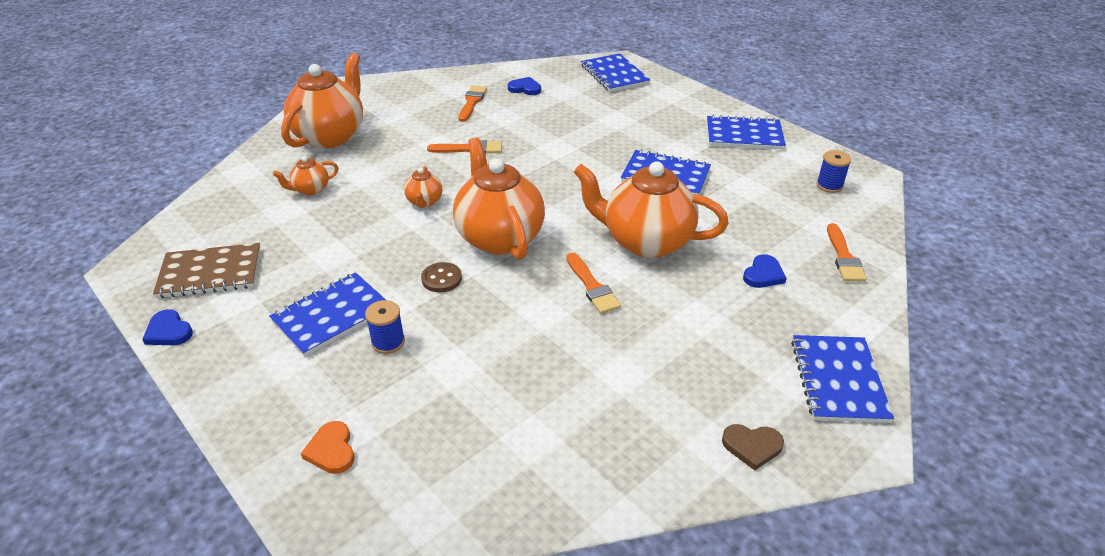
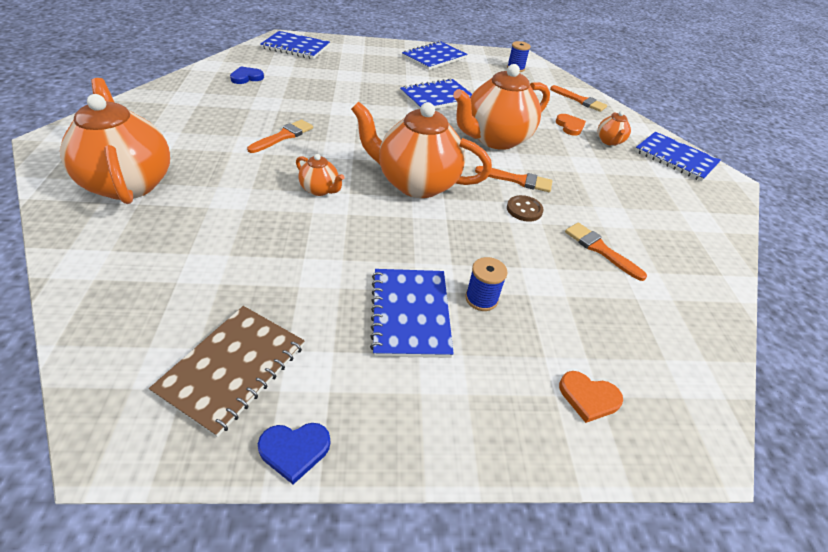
camera: 55 degrees left, 5 degrees up
(311, 190) = (198, 235): orange teapot -> orange teapot (609, 141)
(441, 279) = (432, 233): brown button -> brown button (524, 210)
(472, 102) = (220, 102): orange brush -> orange brush (600, 249)
(752, 446) = (709, 210): brown heart -> none
(763, 274) = (570, 126): blue heart -> orange heart

